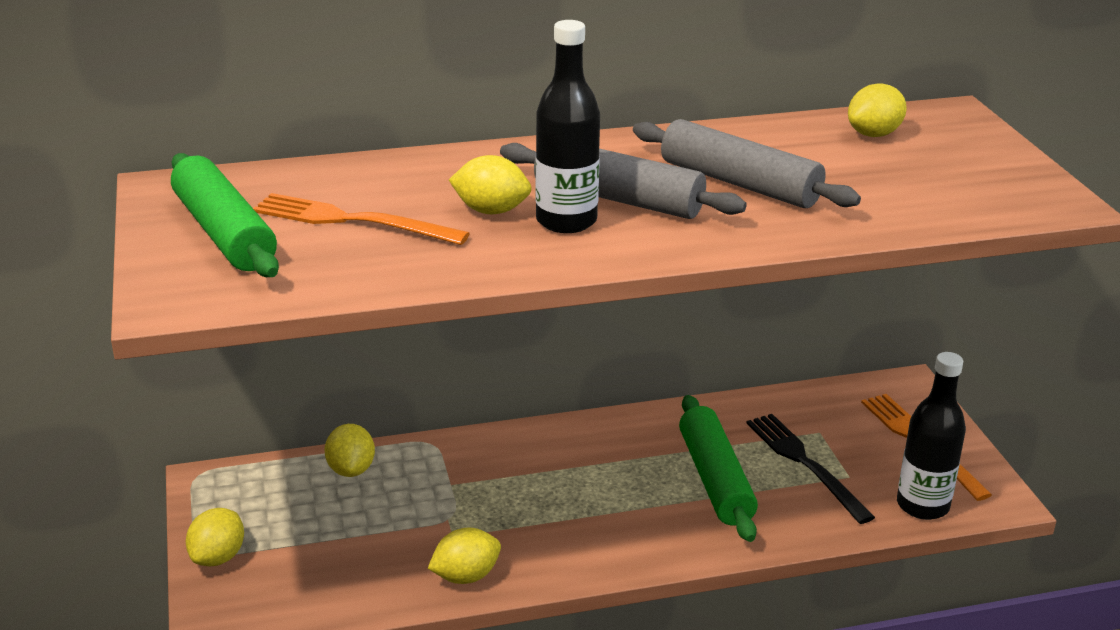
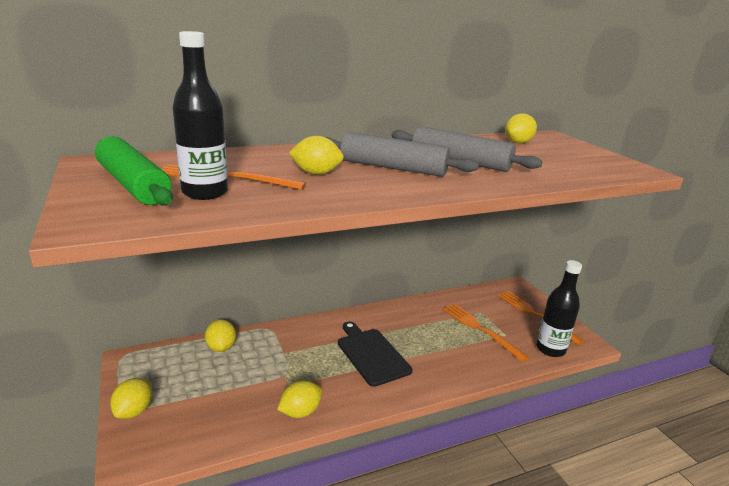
camera: 10 degrees left, 5 degrees down
(566, 221) = (366, 178): black bottle -> black bottle (205, 193)
(598, 496) = (371, 354): none -> black cutting board
(715, 479) = (435, 341): green rolling pin -> none
(805, 464) = (480, 329): black fork -> orange fork

